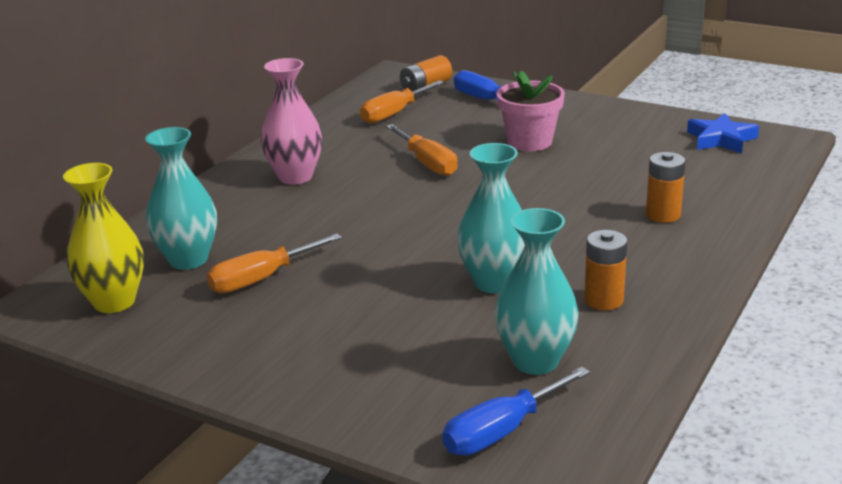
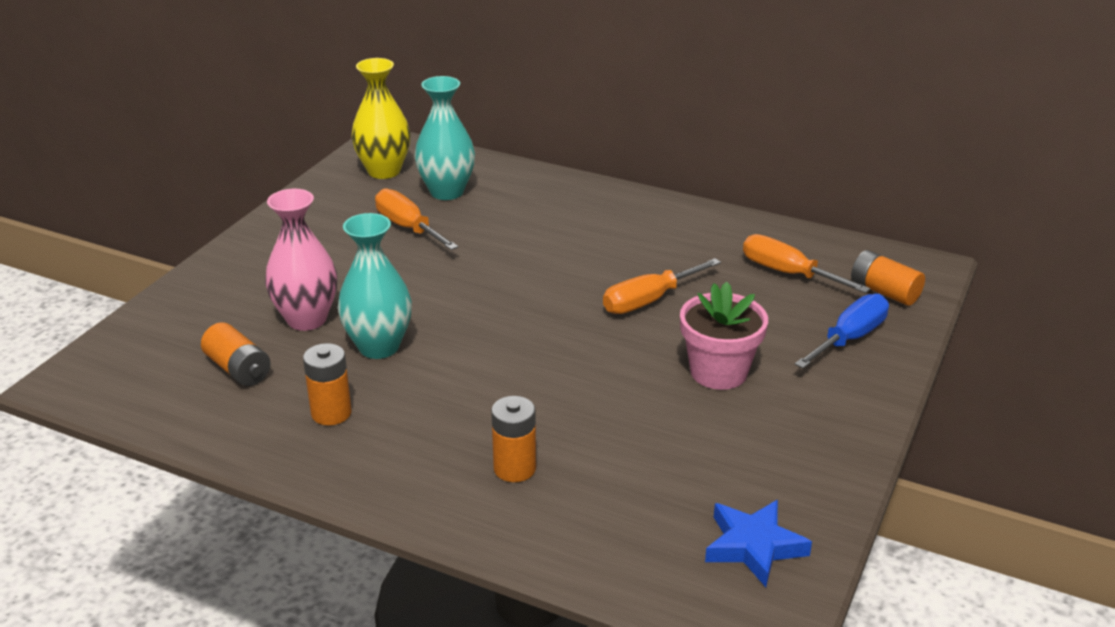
camera: 85 degrees right, 5 degrees up
(295, 177) = (610, 226): pink vase -> pink vase (307, 319)
(501, 431) = (147, 351): blue screwdriver -> none
(535, 361) = (238, 369): turquoise vase -> orange battery

